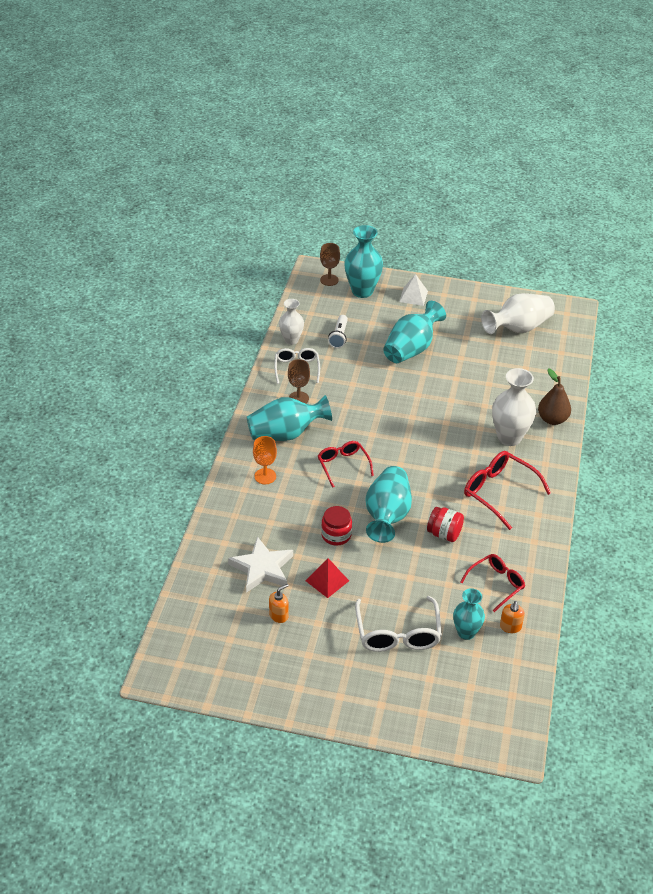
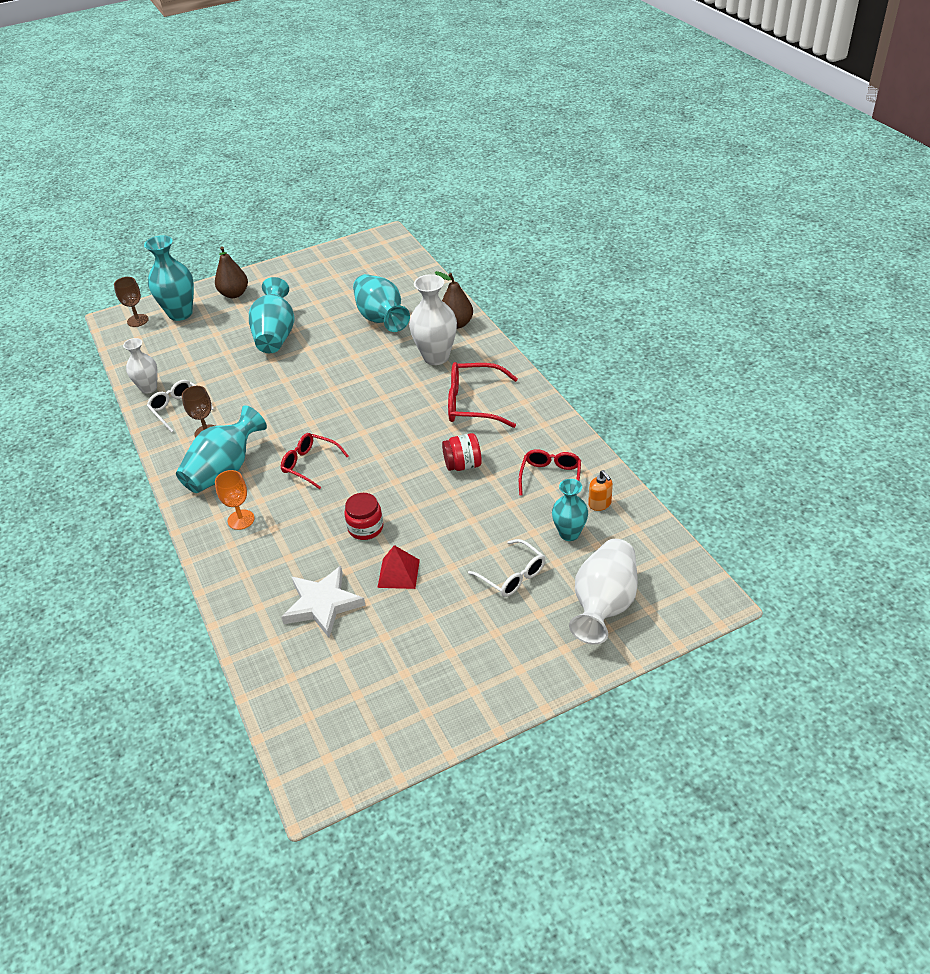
camera: 35 degrees left, 0 degrees up
(279, 615) = (384, 637): orange soap dispenser -> none
(339, 337) = (195, 361): white flashlight -> none
(387, 516) = (396, 482): turquoise vase -> turquoise vase (381, 318)
(398, 634) = (512, 575): white glasses -> white glasses, size x0.66
(413, 296) = (234, 294): white pyramid -> brown pear
(518, 328) = (354, 272): white vase -> white vase (604, 604)

